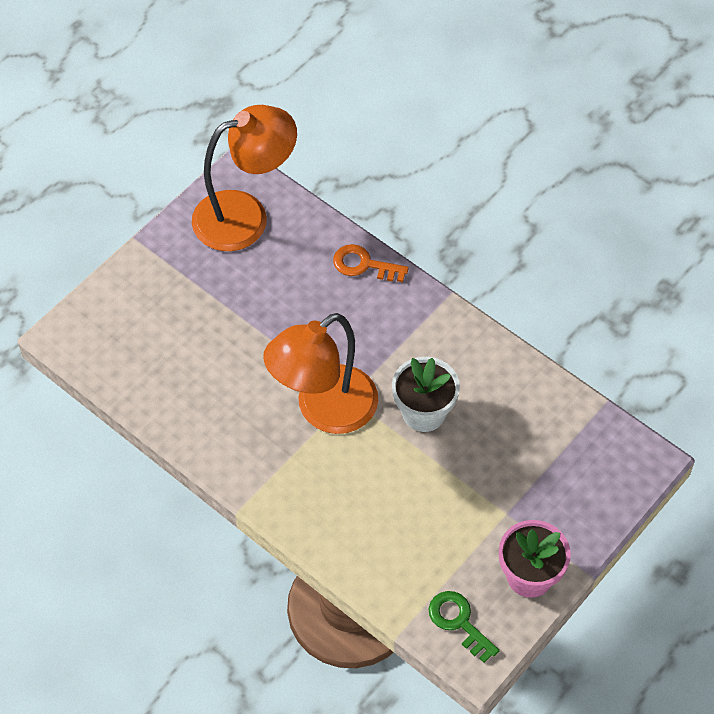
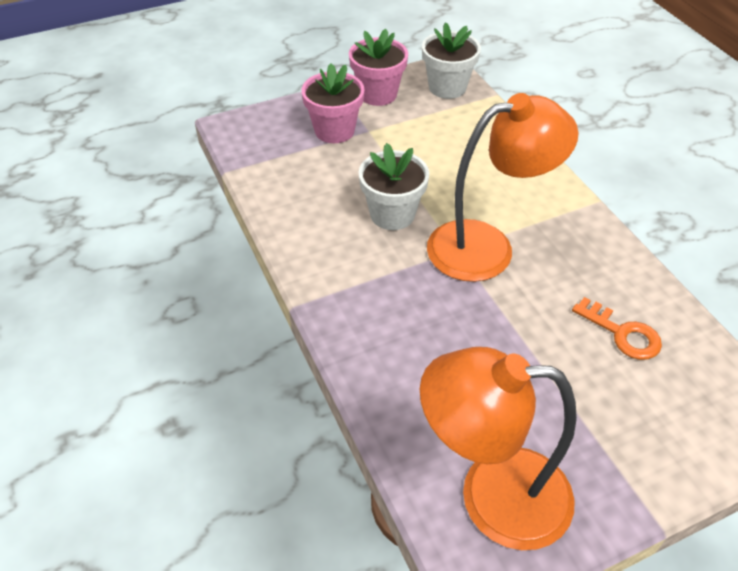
camera: 155 degrees left, 10 degrees down
(364, 265) = (371, 370): orange key -> orange key (622, 333)
(459, 622) = (447, 87): green key -> white flower pot
(540, 498) = (334, 130): none -> pink flower pot

